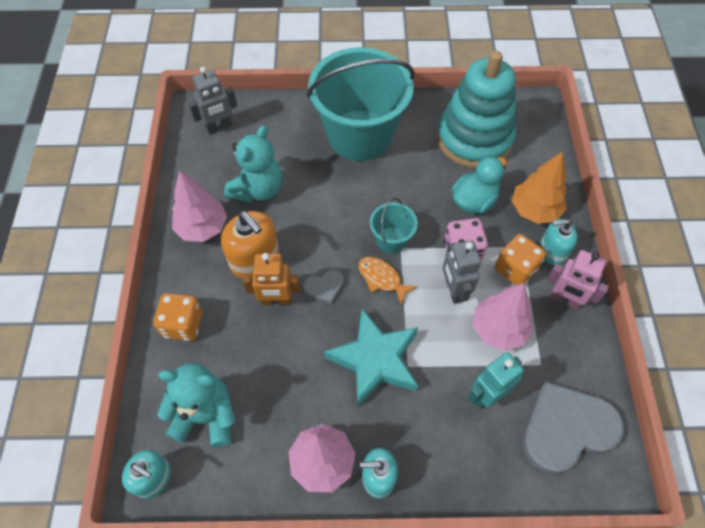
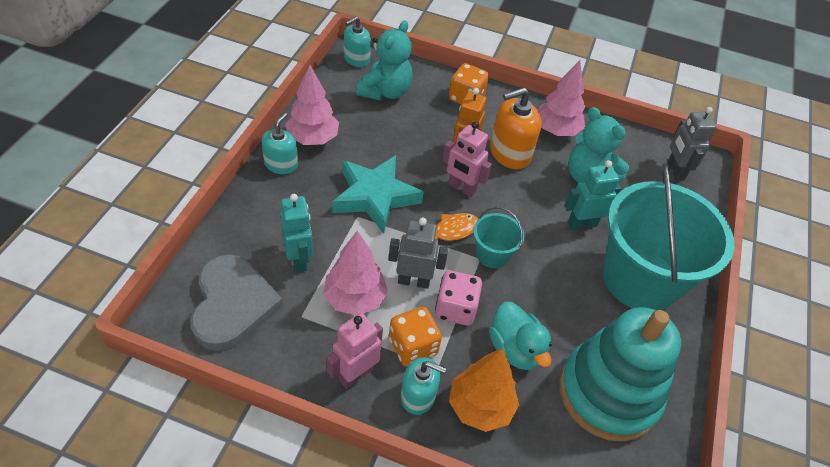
camera: 105 degrees right, 10 degrees down
(321, 183) = (581, 224): none -> turquoise robot
(324, 287) = (461, 188): grey heart -> pink robot
(552, 251) = (418, 396): turquoise soap dispenser -> turquoise soap dispenser turned 90 degrees clockwise

